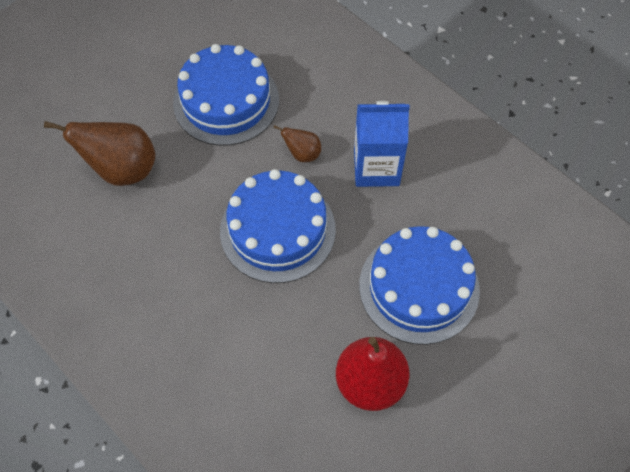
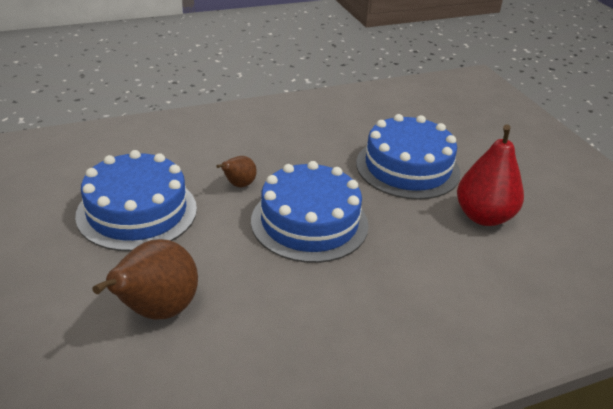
camera: 70 degrees left, 25 degrees down
(376, 168) = (283, 153): blue carton -> none

